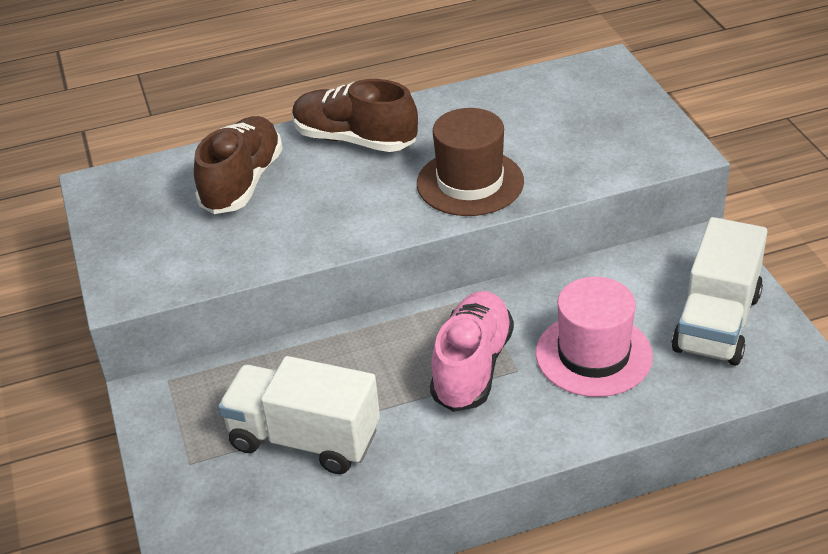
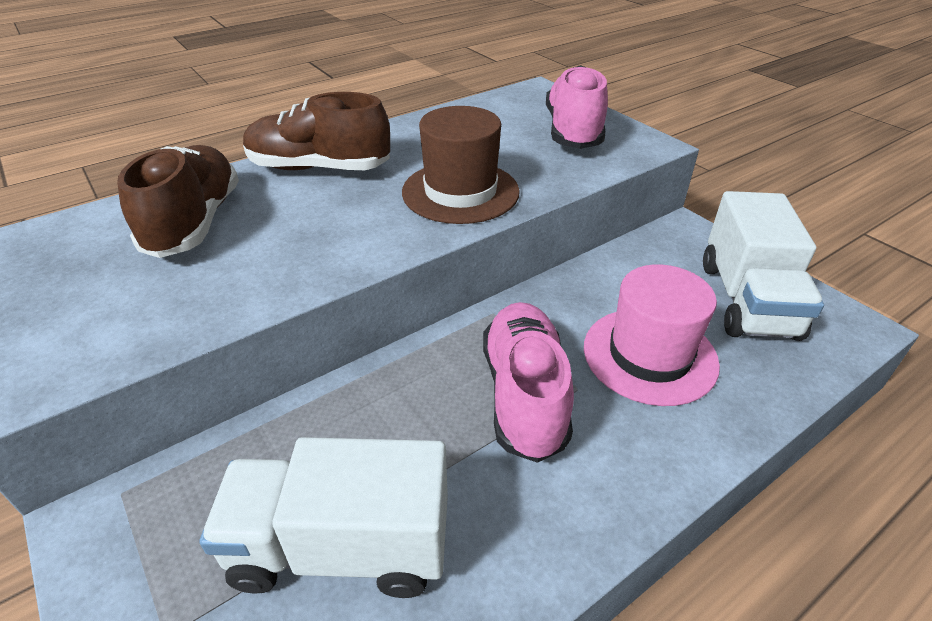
camera: 20 degrees left, 0 degrees up
(612, 126) = (573, 131): none -> pink shoe

